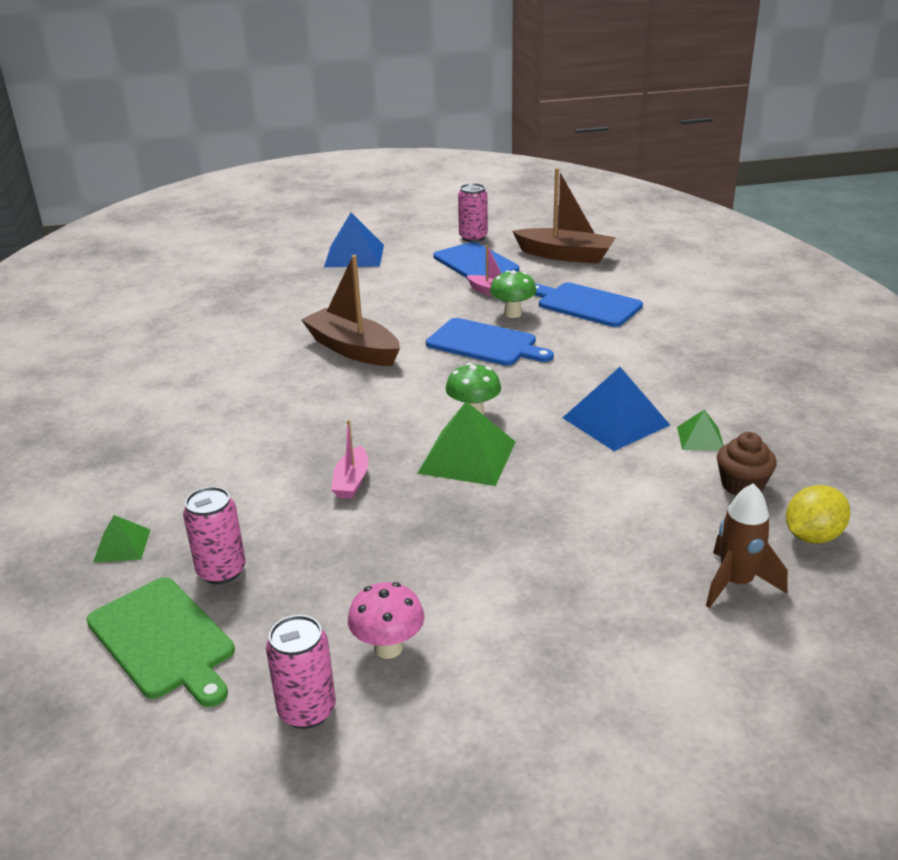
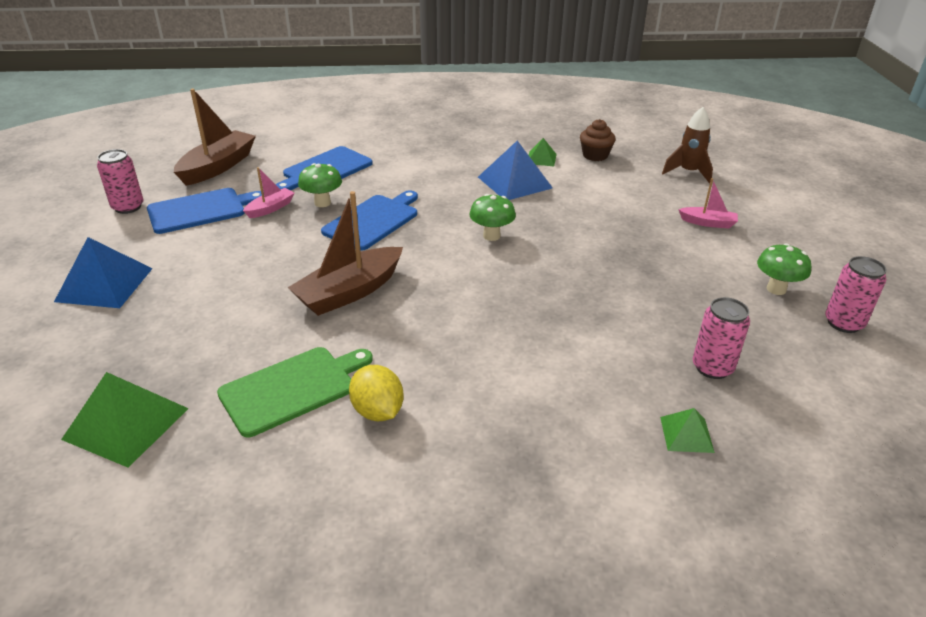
camera: 85 degrees left, 5 degrees up
(163, 640) = (801, 395): green cutting board -> green cutting board (292, 388)
(352, 481) = (585, 299): pink boat -> pink boat (708, 223)
(388, 648) = (776, 289): pink mushroom -> green mushroom
(467, 457) = (554, 244): green pyramid -> green pyramid (126, 423)
(812, 536) = (644, 146): yellow lemon -> yellow lemon (377, 411)

